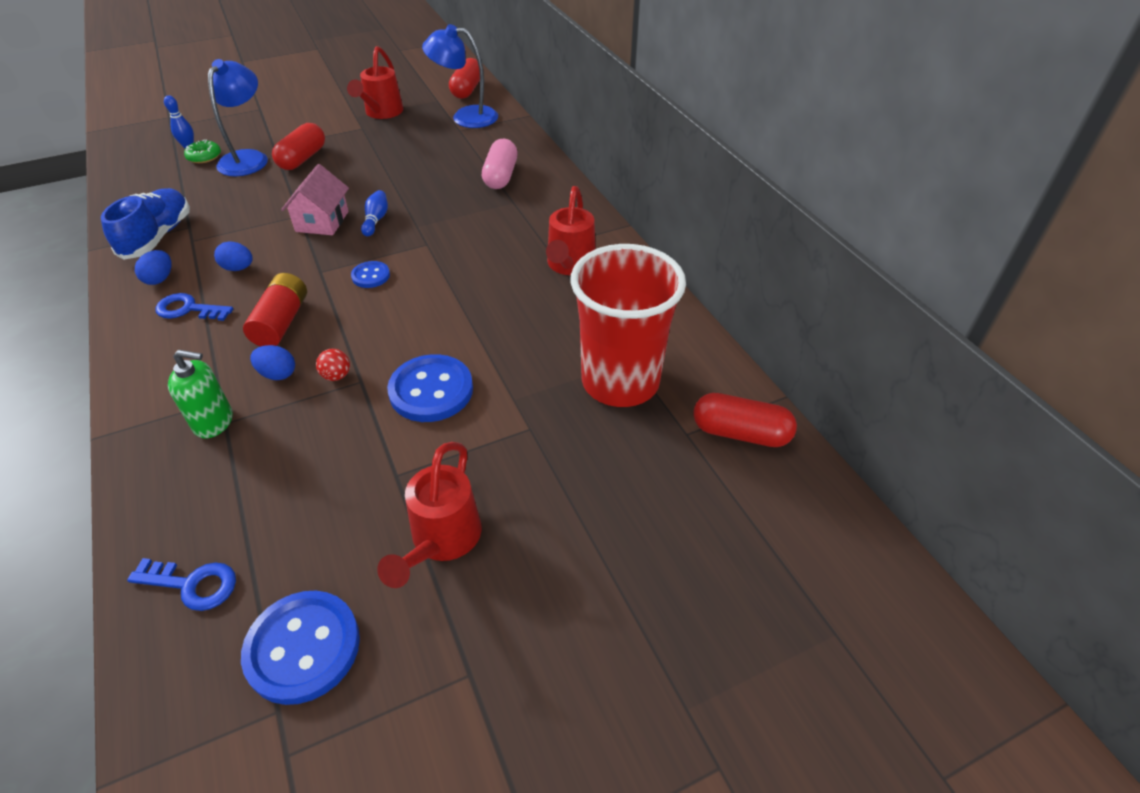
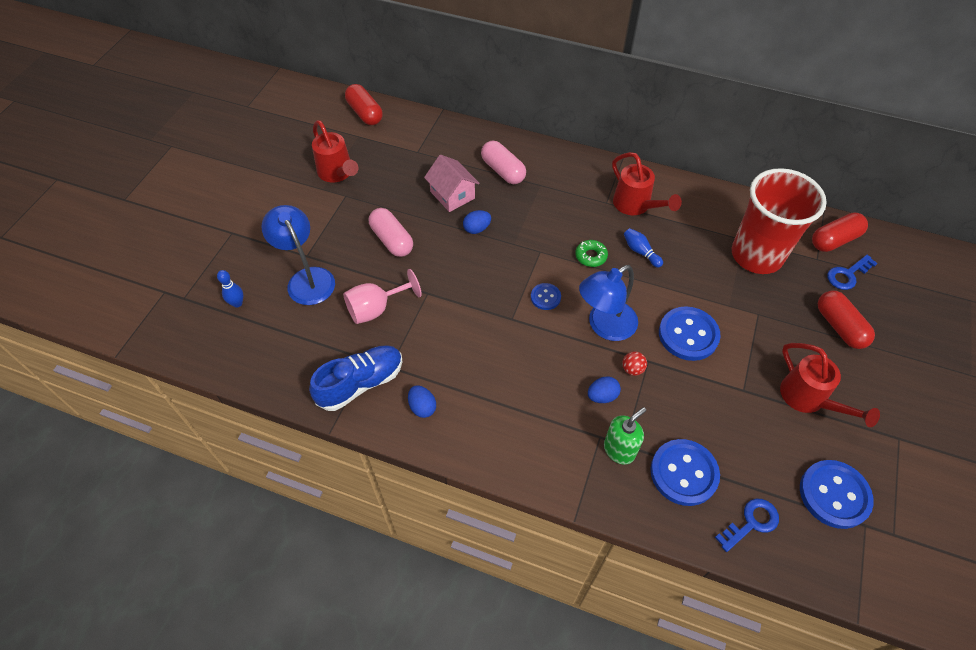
camera: 45 degrees left, 10 degrees up
(158, 237) = (361, 383): blue shoe -> blue shoe turned 90 degrees clockwise
(188, 309) = (480, 408): blue key -> blue key (847, 275)
(204, 156) = (268, 302): green donut -> green donut (591, 256)
(222, 487) = (684, 473): none -> blue button
(238, 268) = (459, 358): blue egg -> blue egg (477, 229)
(251, 202) = (376, 309): none -> pink goblet
(281, 322) = (548, 367): red battery -> none
(302, 159) = (349, 250): red capsule -> red capsule (839, 326)
(322, 221) = (451, 285): pink house -> pink house (452, 195)
(339, 170) = (392, 240): none -> pink capsule
(376, 220) = (482, 258): blue bowling pin -> blue bowling pin (640, 252)
(465, 117) = (403, 138): blue lamp -> blue lamp (604, 326)

